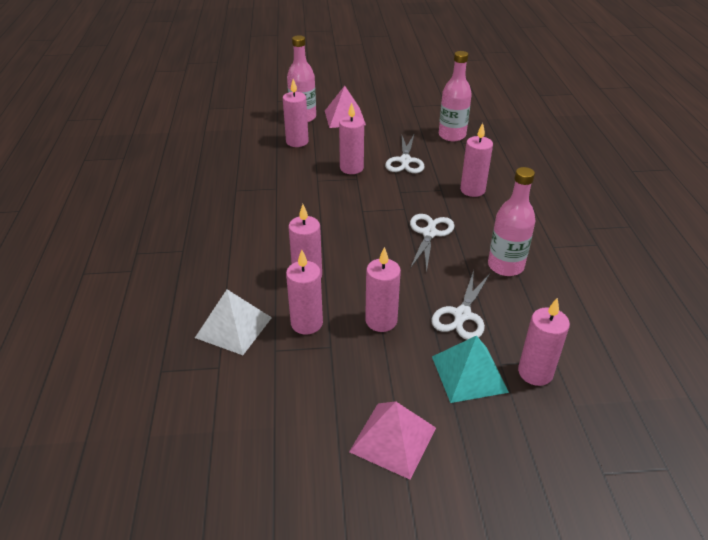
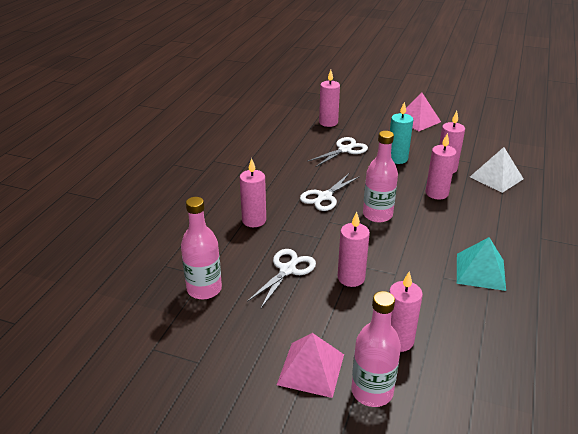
camera: 155 degrees left, 5 degrees down
(381, 321) = (397, 159): pink candle -> turquoise candle
(469, 374) = (363, 129): turquoise pyramid -> turquoise pyramid (480, 271)
(505, 266) = (291, 164): pink bottle -> pink bottle (377, 215)

